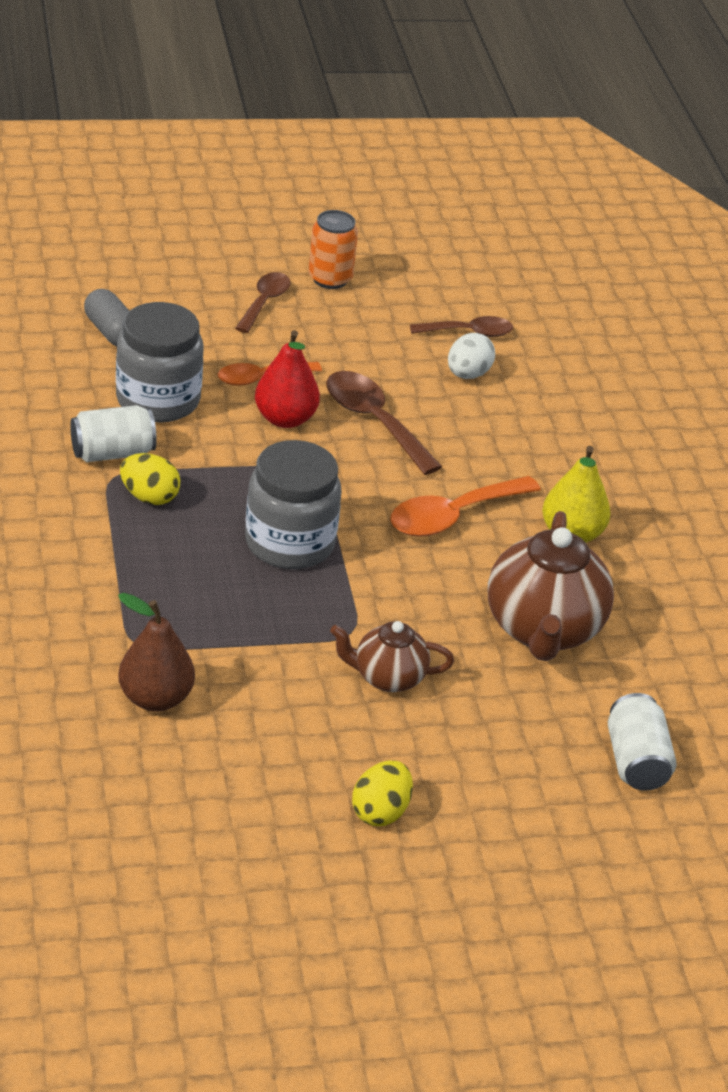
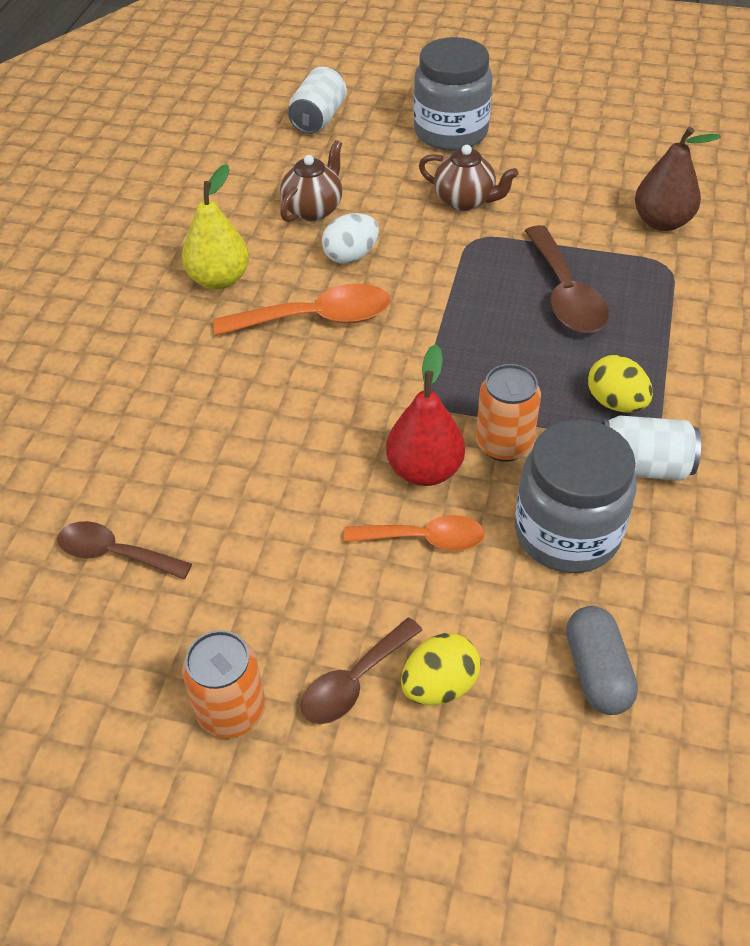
camera: 150 degrees left, 10 degrees up
(231, 448) = (504, 444): none -> orange can
(289, 543) = (491, 325): grey jar -> grey jar (451, 132)
(374, 421) = (324, 444): brown spoon -> brown spoon (565, 294)
(380, 811) = (520, 125): yellow egg -> yellow egg (439, 685)
(467, 374) = (169, 486): white egg -> white egg (351, 256)
(543, 630) = (313, 209): brown teapot -> brown teapot, size x0.57

